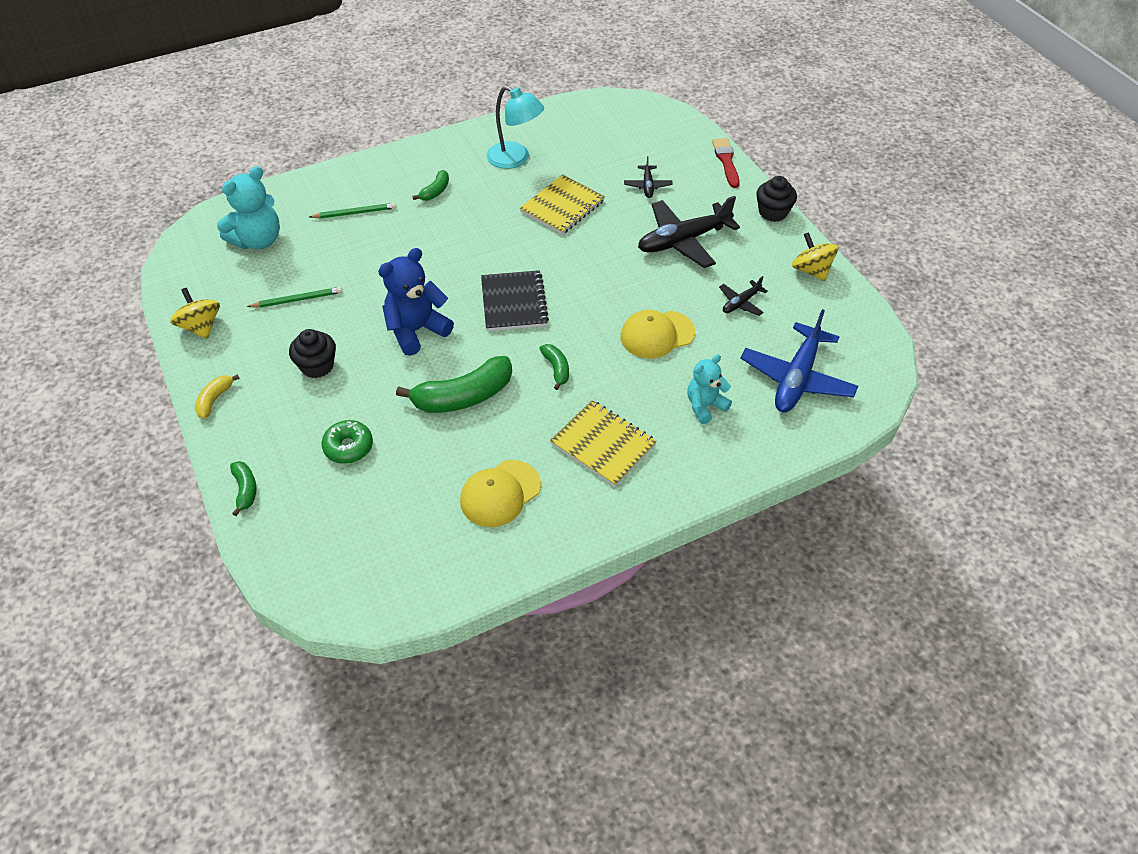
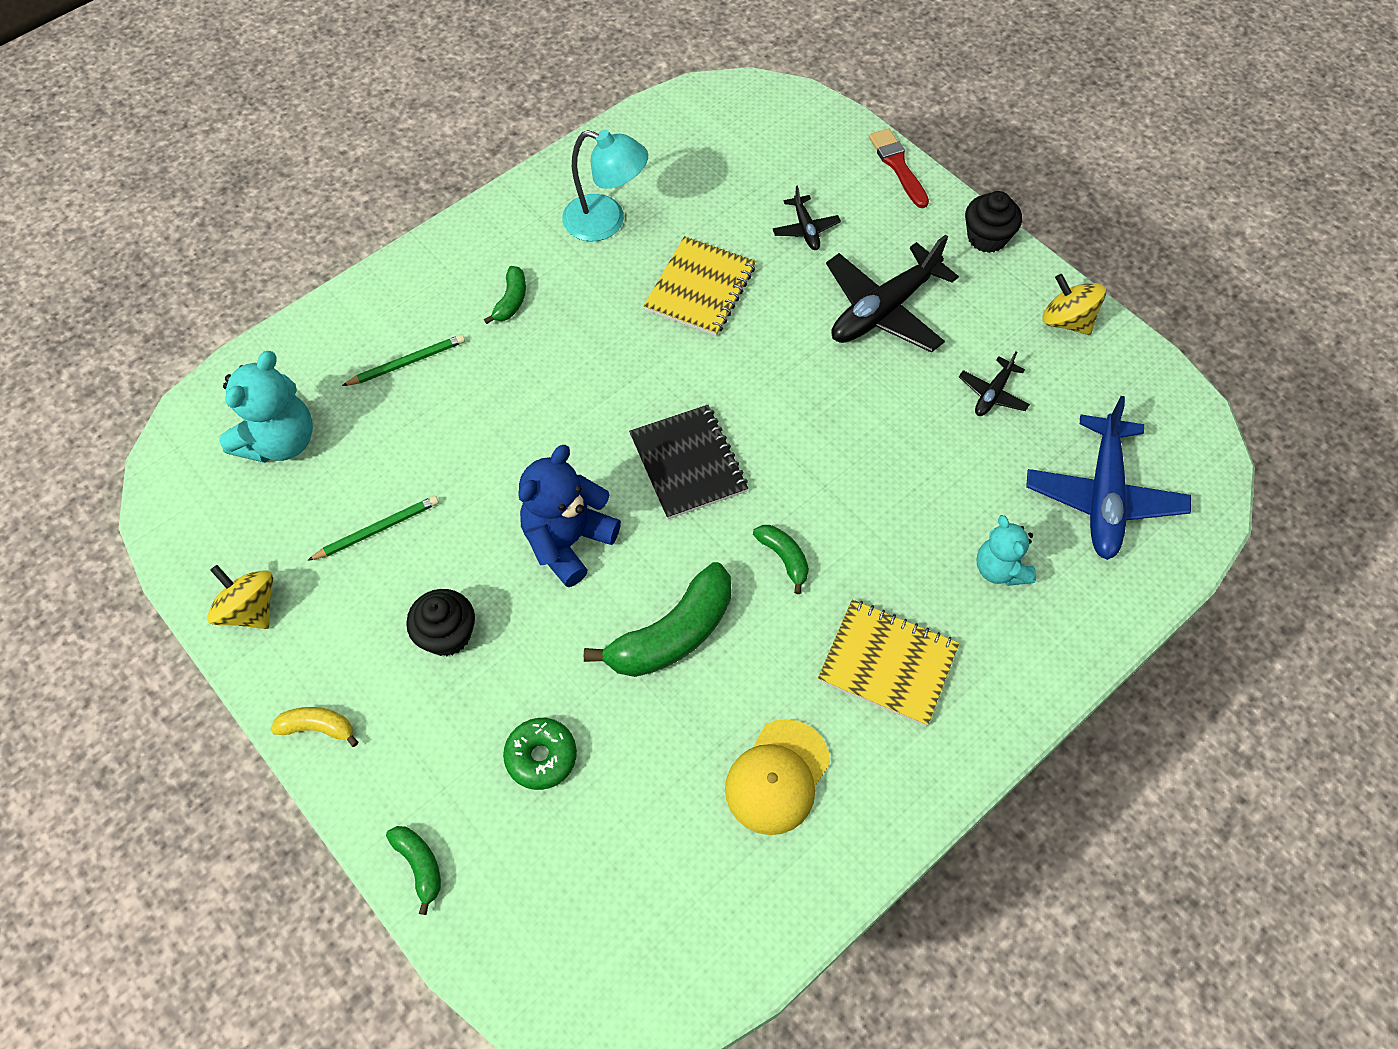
camera: 15 degrees left, 10 degrees up
(215, 400) = (318, 728): yellow banana -> yellow banana turned 90 degrees clockwise
(657, 335) = (899, 470): yellow cap -> none
(705, 406) = (1000, 569): turquoise teddy bear -> turquoise teddy bear turned 60 degrees counterclockwise

